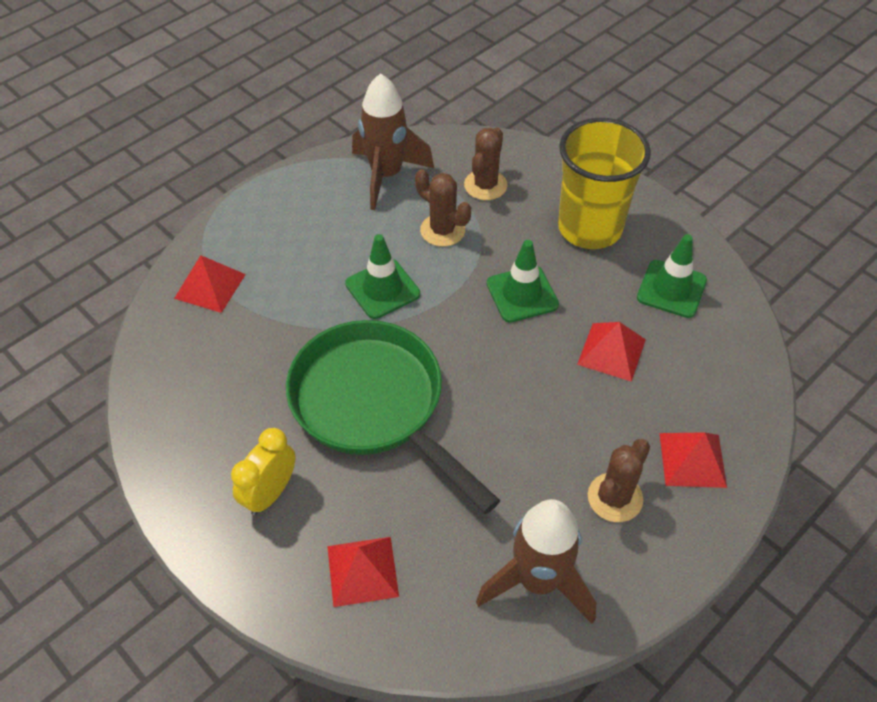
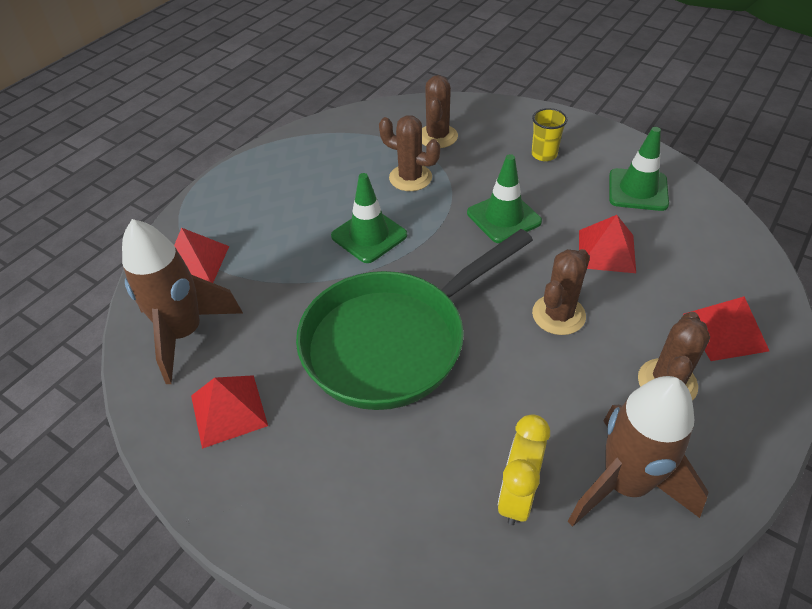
camera: 10 degrees left, 5 degrees down
(270, 493) = (307, 452): yellow clock -> yellow clock (517, 495)
(362, 571) = (432, 514): red pyramid -> red pyramid (228, 410)
(374, 405) = (393, 341): green pan -> green pan turned 75 degrees counterclockwise
(386, 175) = (344, 143): brown rocket -> brown rocket (185, 334)
(538, 410) = (558, 315): none -> brown cactus
(589, 228) = (544, 154): yellow cup -> yellow cup, size x0.43

